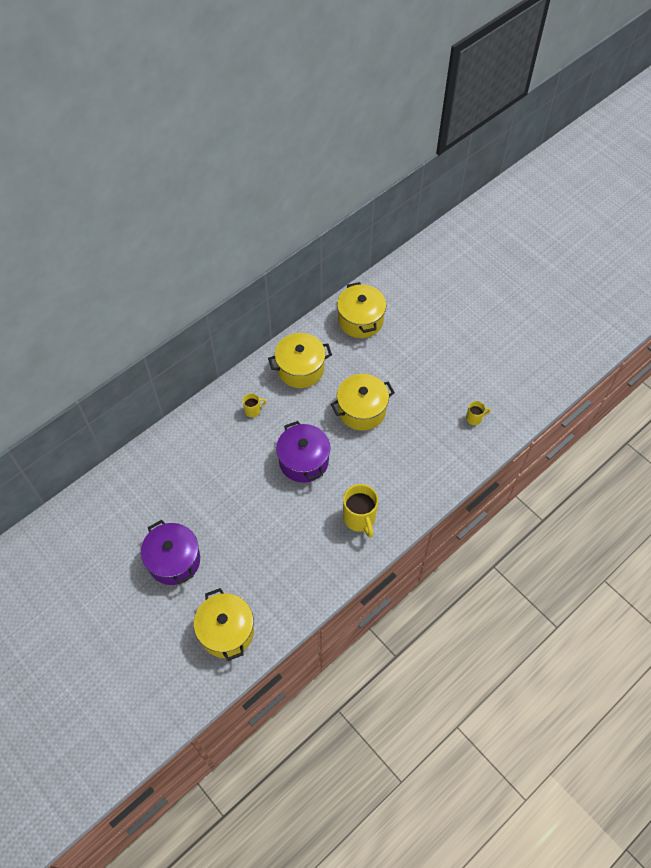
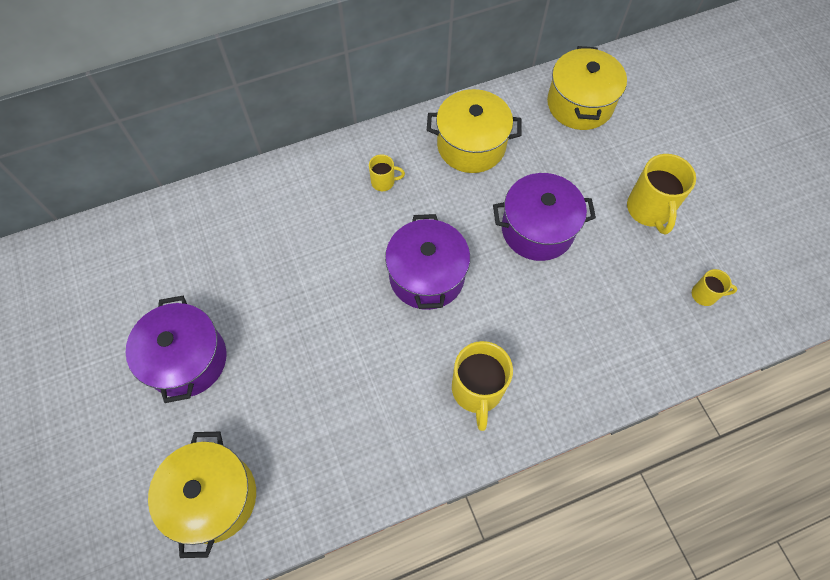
camera: 20 degrees right, 5 degrees up
(361, 410) = (537, 229): yellow pot -> purple pot
(426, 376) = (649, 210): none -> yellow mug

